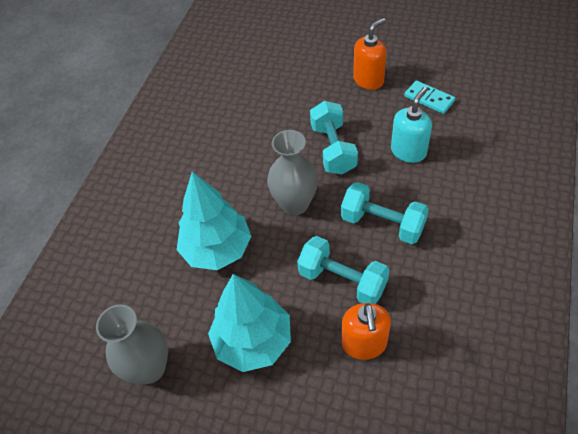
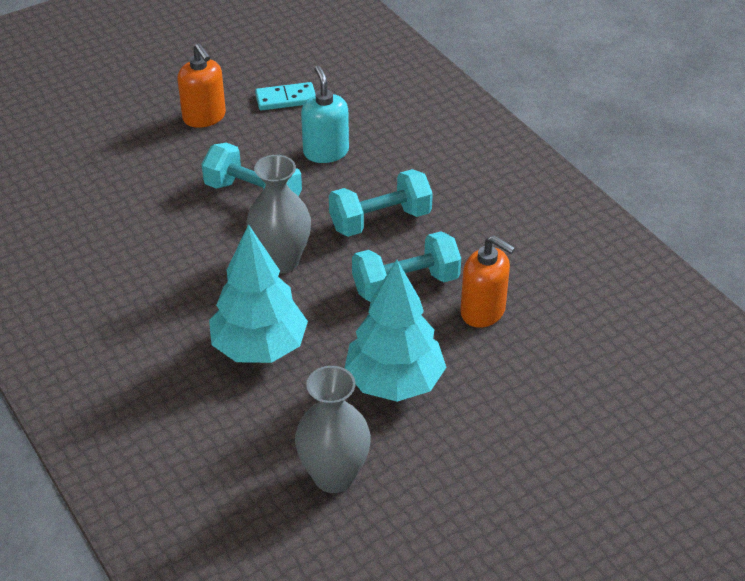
camera: 55 degrees left, 10 degrees down
(368, 80) = (204, 117): orange soap dispenser -> orange soap dispenser turned 150 degrees clockwise

